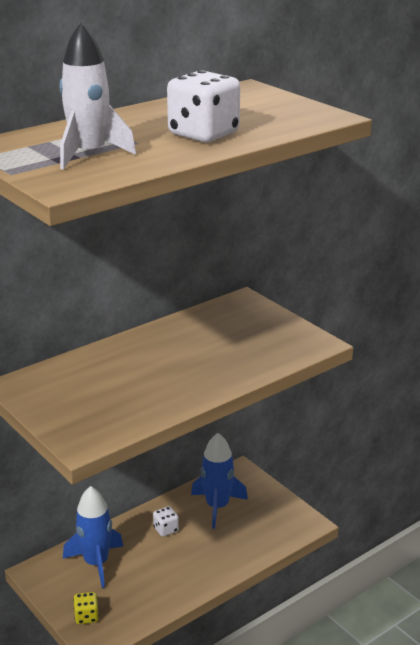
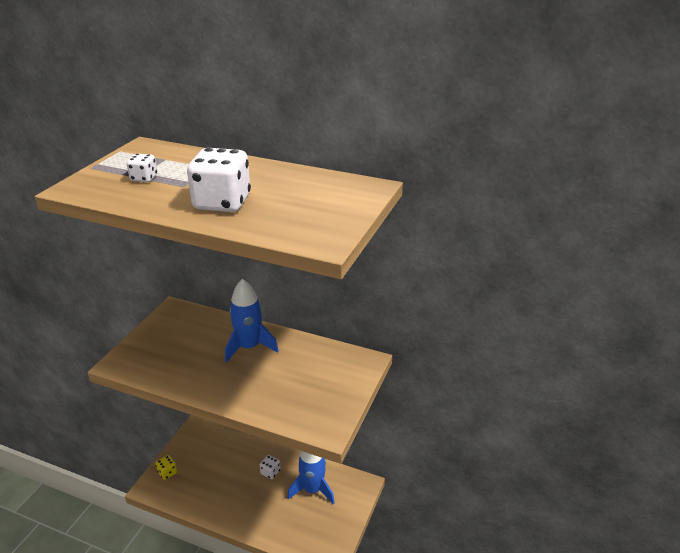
camera: 60 degrees right, 5 degrees up
(89, 154) = (144, 178): white rocket -> white dice
(96, 563) = (217, 452): blue rocket -> blue rocket (249, 347)

